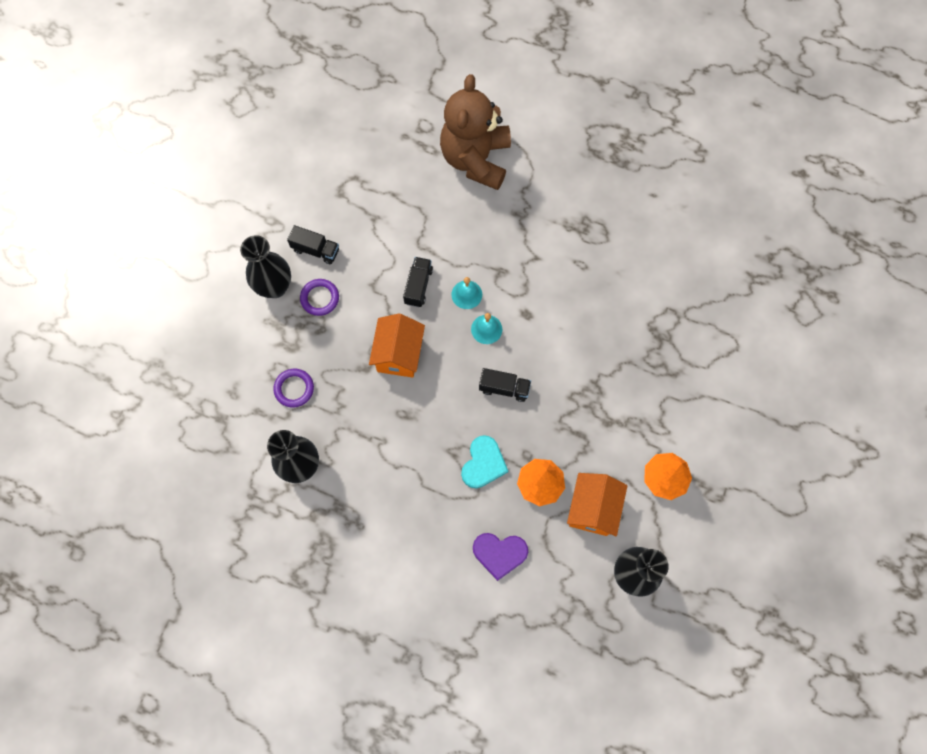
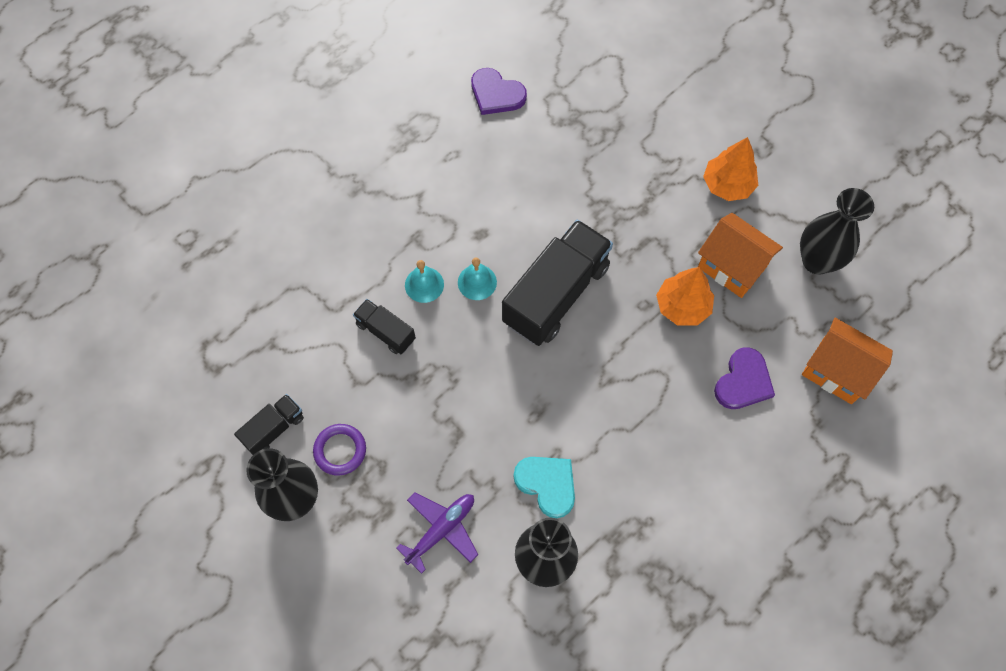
camera: 65 degrees left, 5 degrees down
(294, 389) = (441, 530): purple ring -> purple plane
(399, 354) = (459, 389): orange house -> orange house (836, 371)
(476, 159) = (263, 203): brown teddy bear -> none
(483, 463) = (633, 354): turquoise heart -> turquoise heart (547, 484)
(504, 388) = (556, 294): black truck -> black truck, size x2.03
(651, 271) = (496, 94): none -> purple heart

